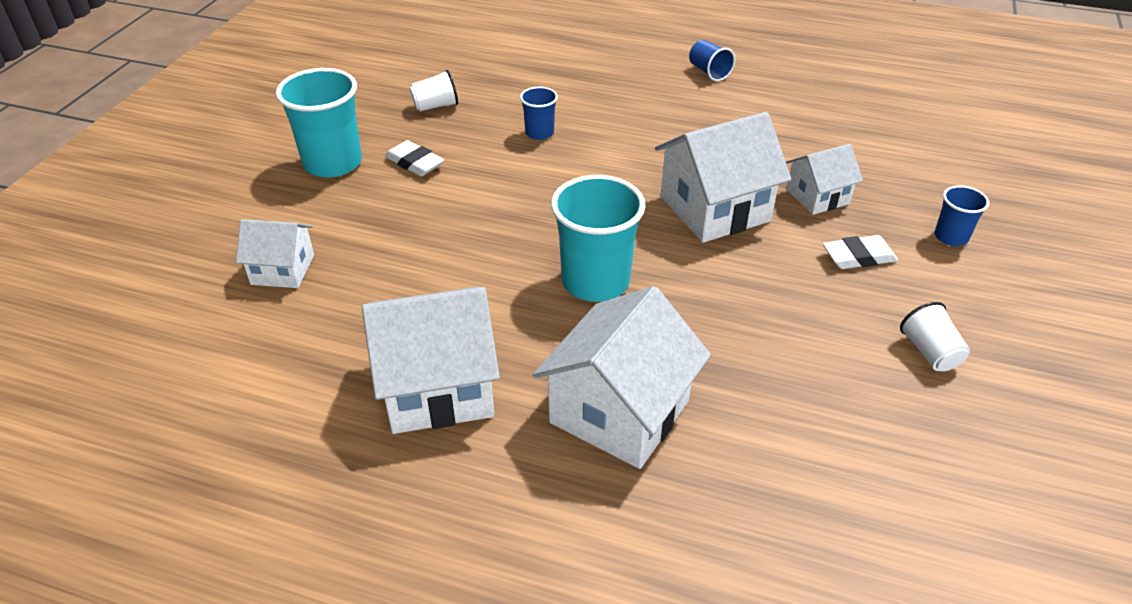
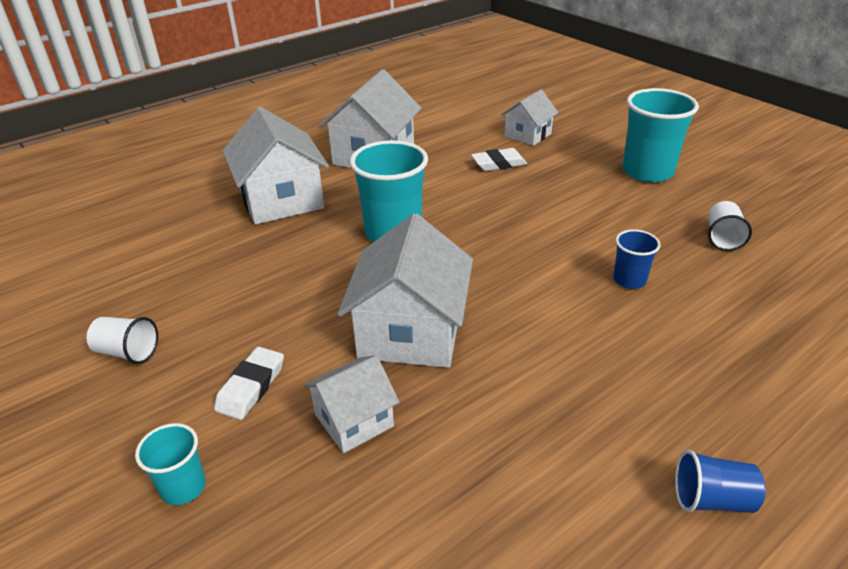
camera: 125 degrees right, 5 degrees down
(415, 163) = (621, 203): white eraser -> white eraser (498, 164)
(817, 196) = (354, 420): white house -> white house turned 45 degrees clockwise
(951, 237) = (183, 487): blue cup -> turquoise cup

